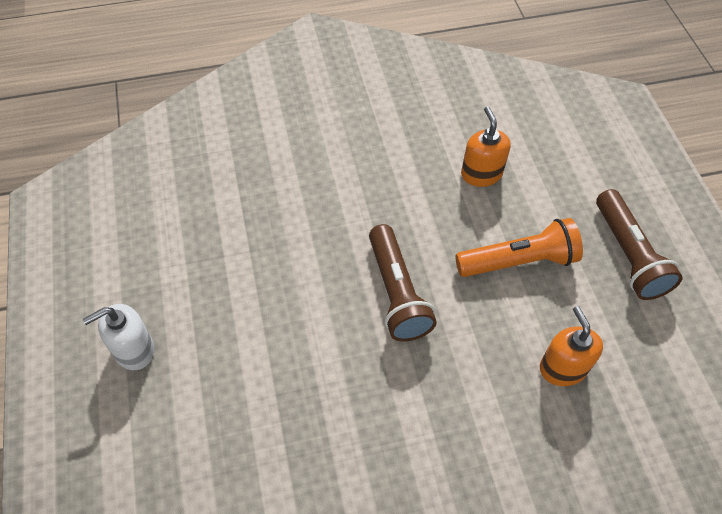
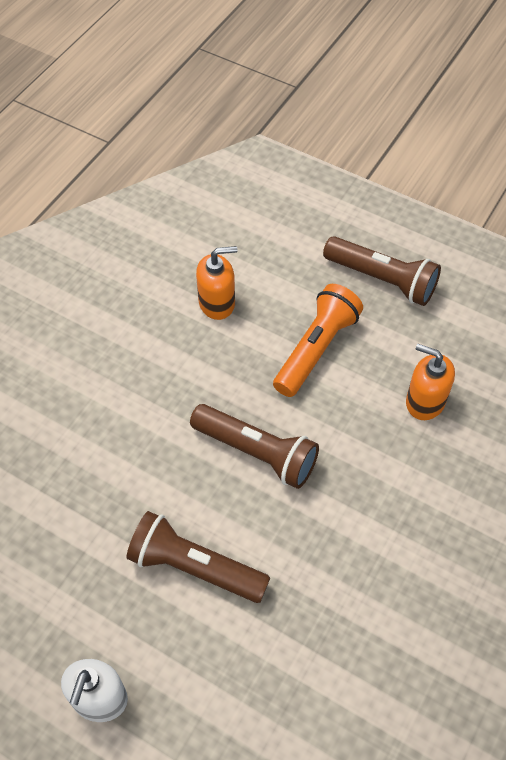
camera: 45 degrees left, 0 degrees up
(274, 327) = (195, 567): none -> brown flashlight
(481, 174) = (217, 303): orange soap dispenser -> orange soap dispenser turned 135 degrees clockwise

